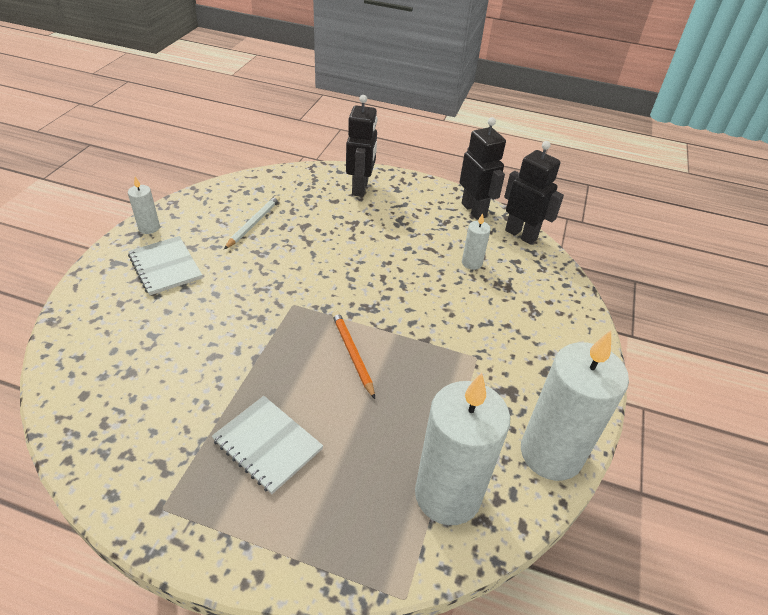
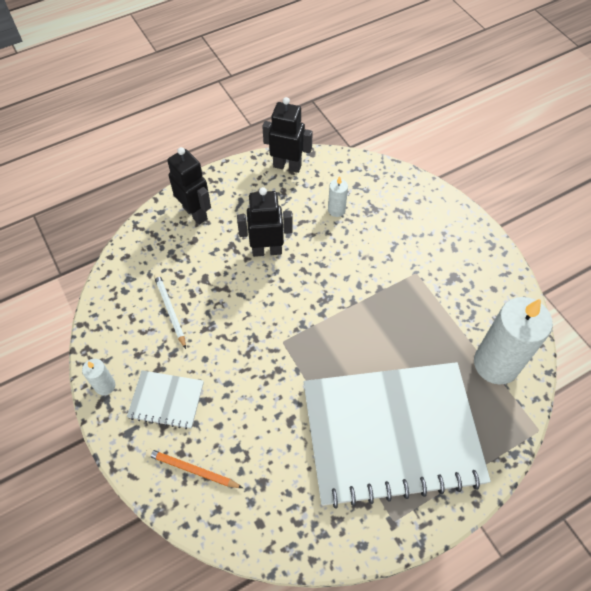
camera: 45 degrees left, 15 degrees up
(267, 445) = (391, 434): white notebook -> white notebook, size x2.42
(352, 354) = (357, 337): orange pencil -> orange pencil (192, 469)
(521, 235) = (336, 161): black robot -> black robot (267, 250)
(551, 453) = (508, 293): white candle -> none

